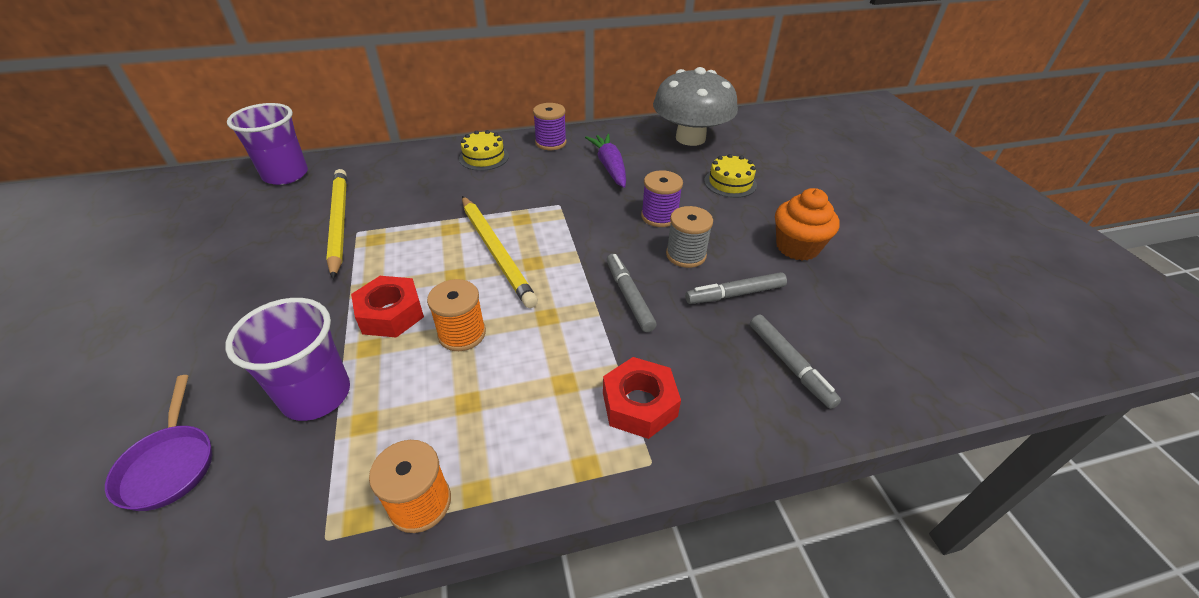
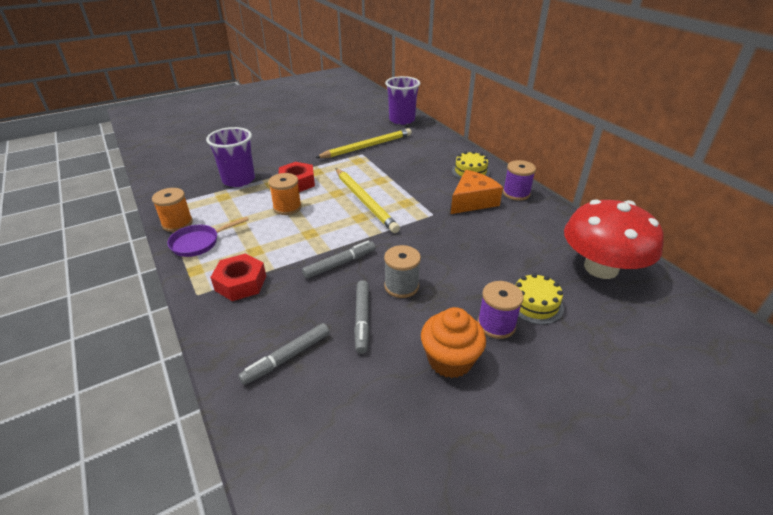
camera: 75 degrees right, 5 degrees down
(169, 465) = (200, 162): purple pan -> purple pan (199, 243)
(496, 251) = (365, 201): yellow pencil -> yellow pencil turned 75 degrees counterclockwise
(549, 172) = (472, 201): none -> orange cheese
(609, 167) = (504, 228): purple carrot -> none
(659, 216) = (447, 265): purple spool -> purple spool (496, 325)
(690, 138) = (601, 268): grey mushroom -> red mushroom
(735, 294) = (362, 319): grey marker -> grey marker turned 150 degrees counterclockwise

